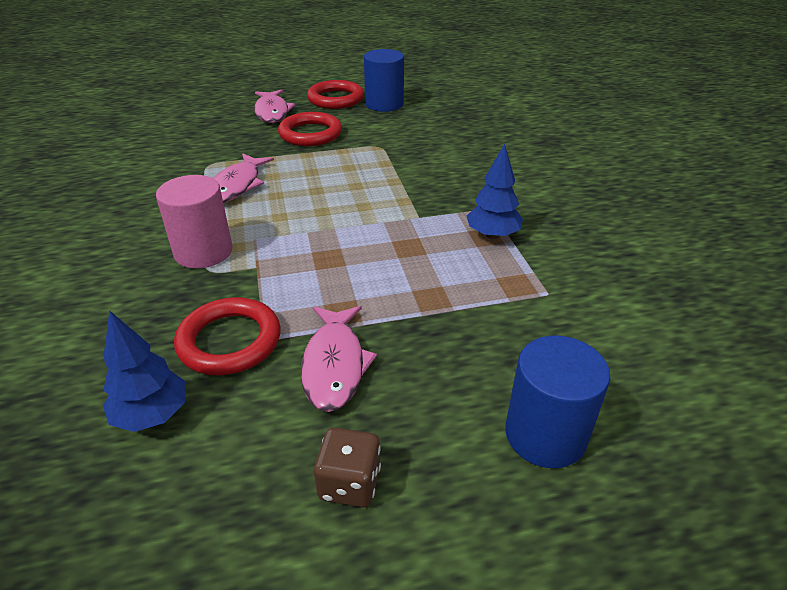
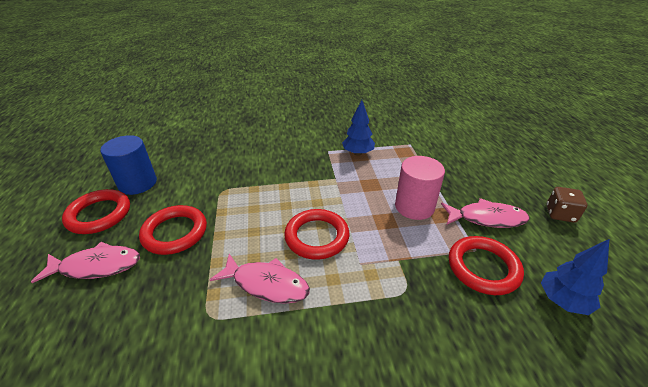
camera: 85 degrees left, 0 degrees up
(203, 252) = (380, 297): pink cylinder -> pink cylinder (414, 206)
(300, 209) = (317, 237): none -> red ring
(545, 435) = (503, 158): blue cylinder -> none

